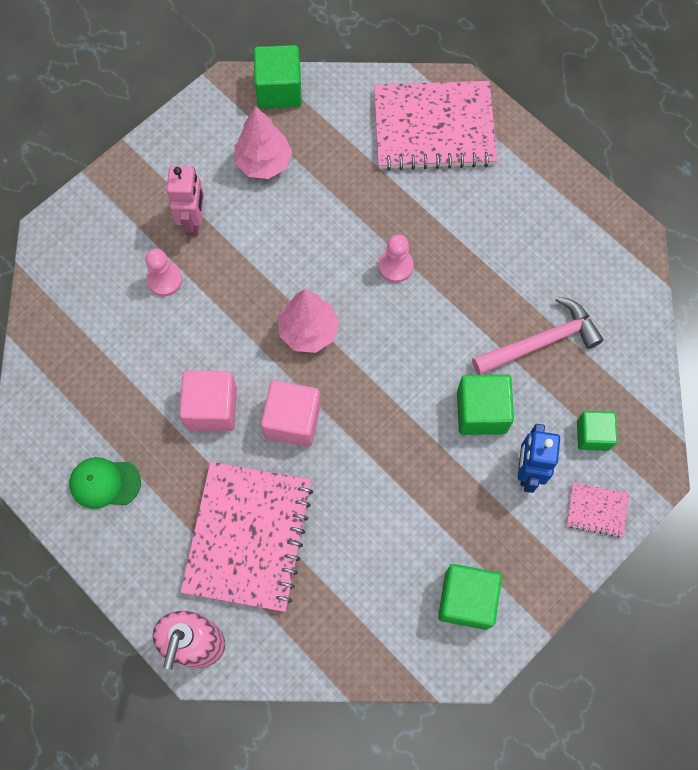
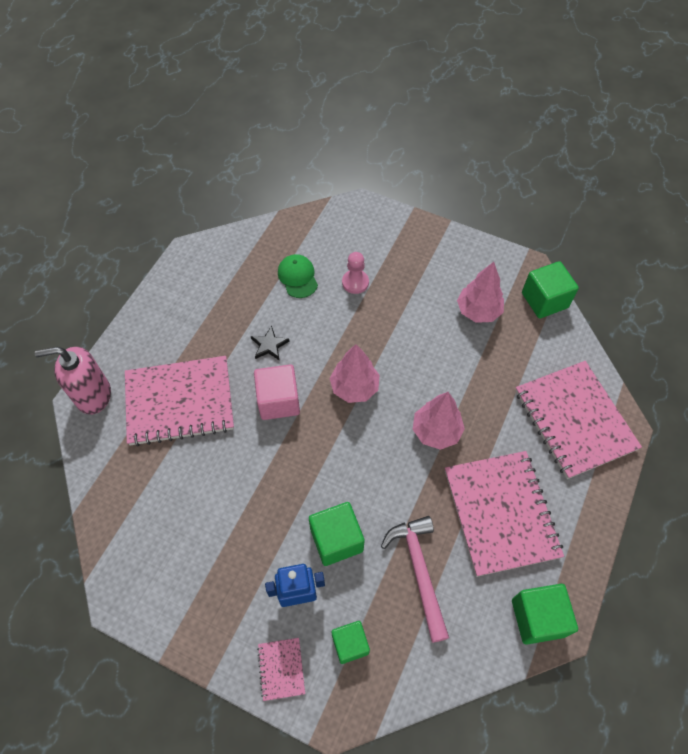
camera: 70 degrees right, 10 degrees down
(105, 483) = (193, 301): green cap -> green cap (298, 277)
(194, 221) = (408, 284): pink robot -> none
(212, 408) = (269, 345): pink cube -> black star
(395, 266) = (436, 431): pink pawn -> pink tree
(466, 600) = (172, 578): green cube -> green cube (538, 618)
(508, 241) = (501, 513): none -> pink notebook
(541, 342) = (419, 571): pink hammer -> pink hammer turned 150 degrees counterclockwise

